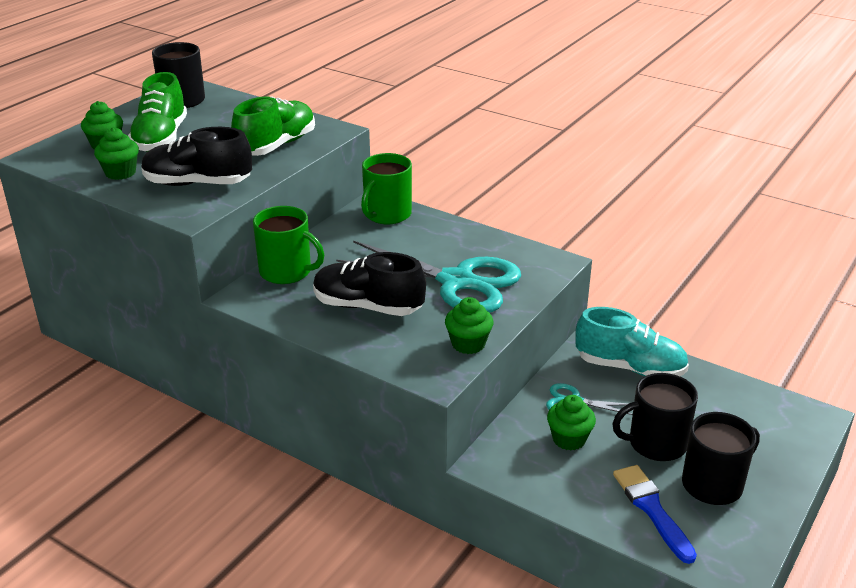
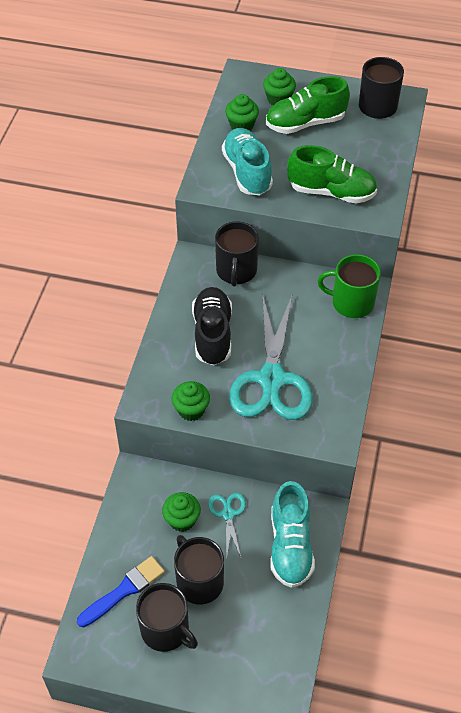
camera: 70 degrees right, 20 degrees up
(198, 184) = (247, 172): black shoe -> turquoise shoe
(287, 272) = (236, 271): green mug -> black mug

